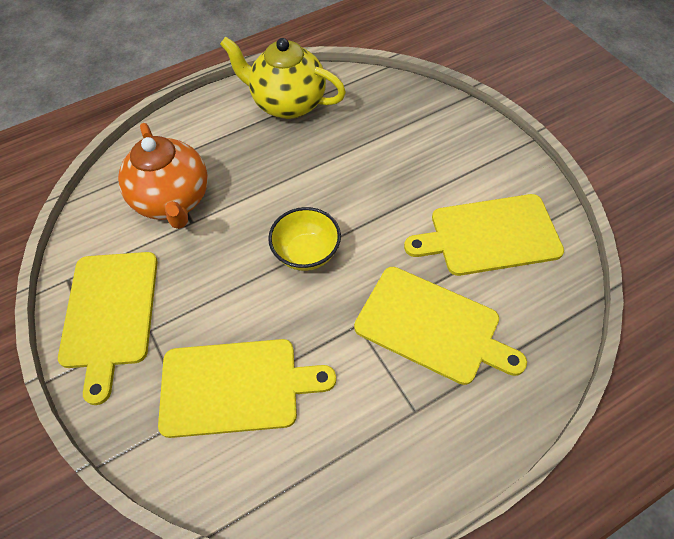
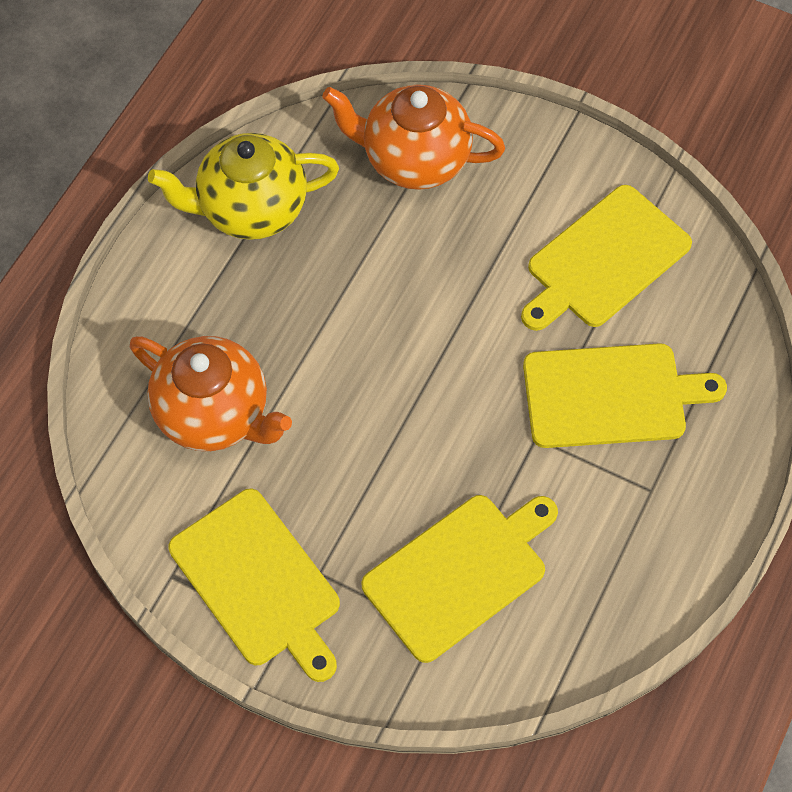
camera: 35 degrees left, 5 degrees up
(306, 253) = (423, 390): yellow bowl -> none
(405, 120) = (414, 160): none -> orange teapot

